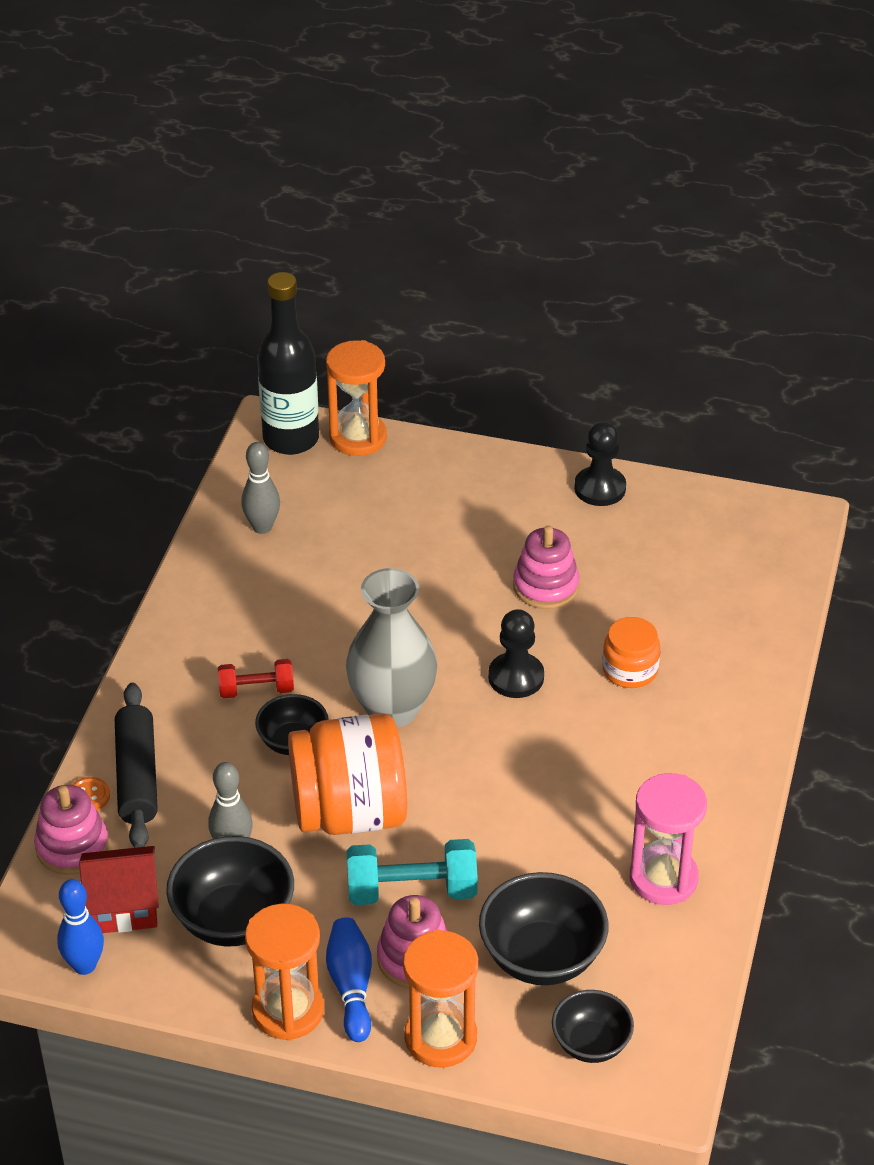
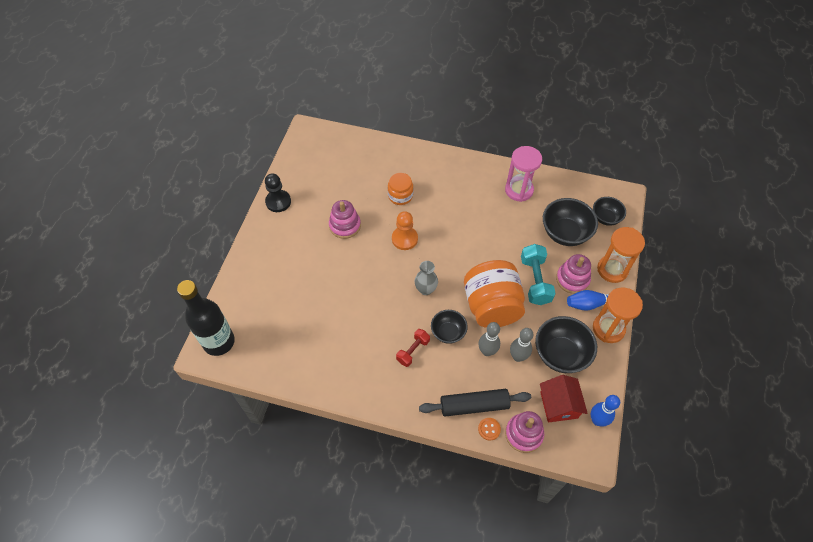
camera: 90 degrees left, 15 degrees up
(256, 690) = (413, 351): red dumbbell -> red dumbbell turned 45 degrees clockwise
(262, 527) = (290, 354): grey bowling pin -> grey bowling pin (487, 351)
(358, 438) = (223, 308): orange hourglass -> none
(392, 709) = (425, 289): grey vase -> grey vase, size x0.53
(516, 677) = (404, 239): black pawn -> orange pawn

